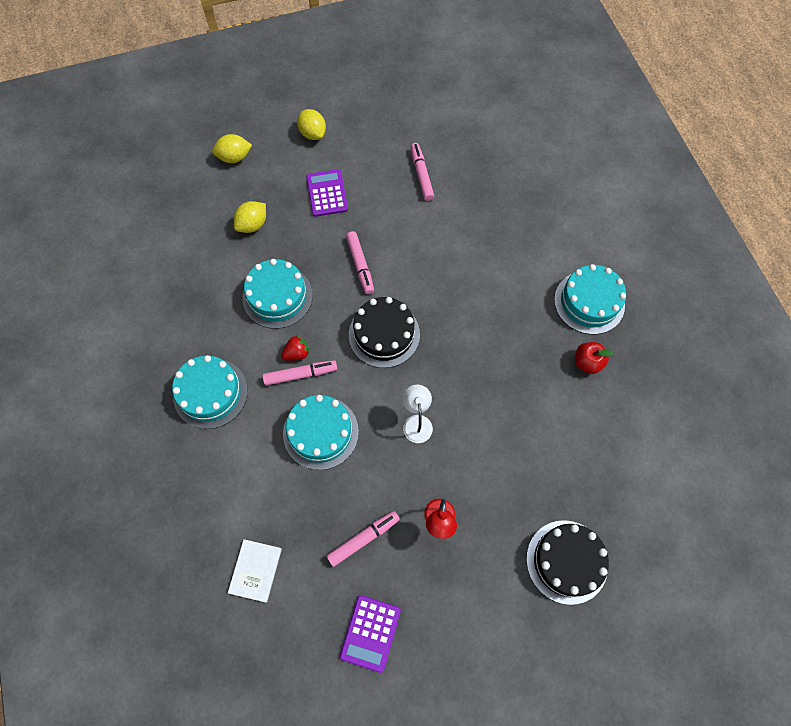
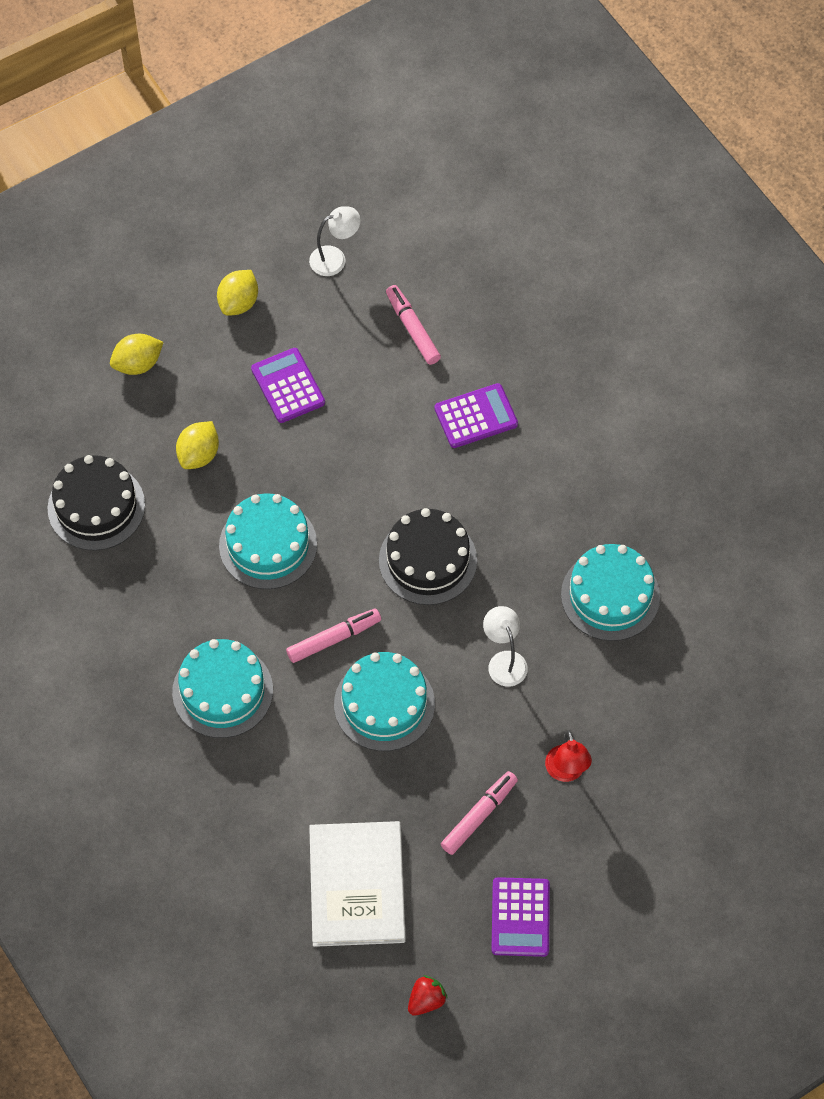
camera: 15 degrees left, 5 degrees down
(255, 570) = (357, 885): white book -> white book, size x1.81
(297, 353) = (319, 613): red strawberry -> red strawberry (426, 1000)
(313, 133) = (238, 303): yellow lemon -> yellow lemon turned 75 degrees clockwise
(360, 265) = (367, 475): pink marker -> none
(384, 119) = (335, 258): none -> white lamp
(447, 242) = (476, 416): none -> purple calculator
(566, 561) = (734, 778): black cake -> black cake (96, 506)
(587, 362) = (703, 532): red apple -> none
(589, 302) = (687, 453): turquoise cake -> turquoise cake (610, 595)

